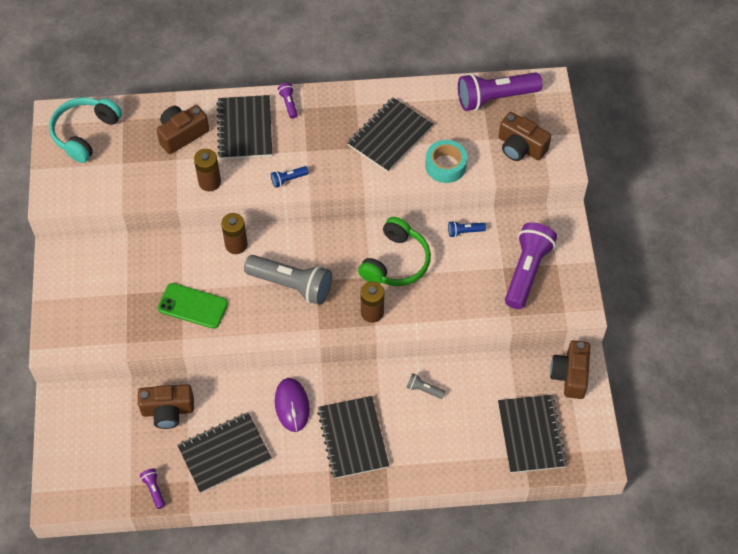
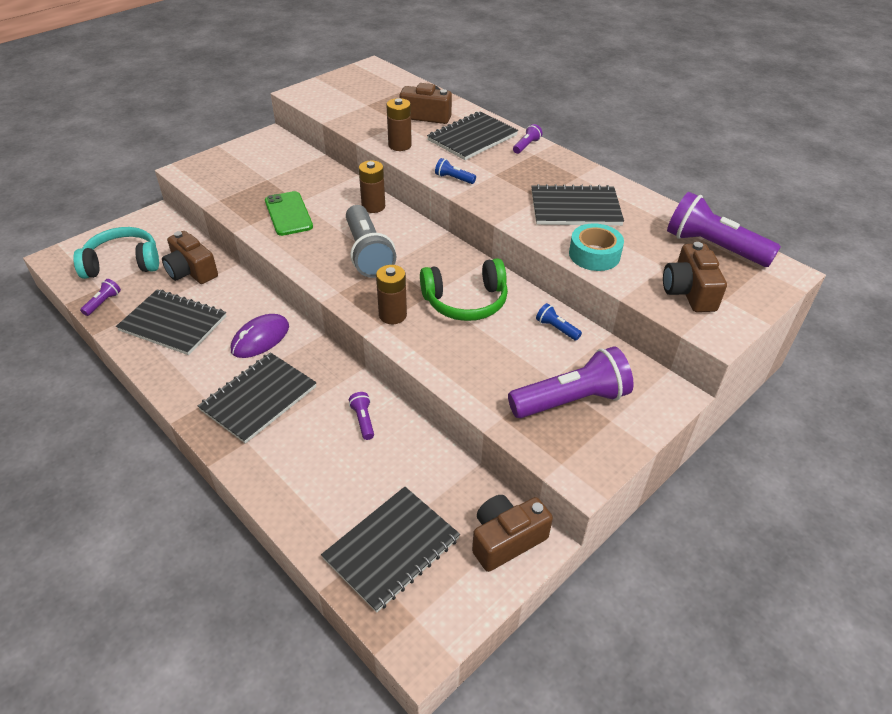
camera: 50 degrees right, 15 degrees down
(85, 133) = (372, 81): turquoise headphones -> turquoise headphones (123, 263)
(424, 389) = (363, 420): grey flashlight -> purple flashlight

